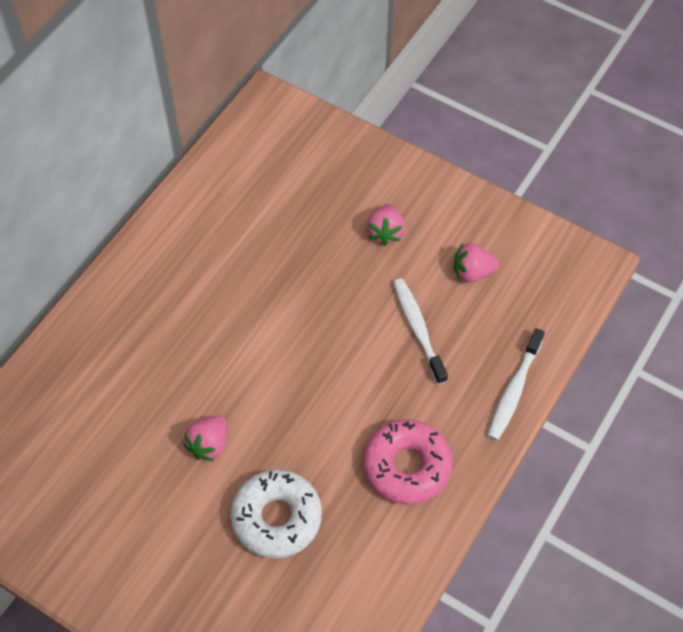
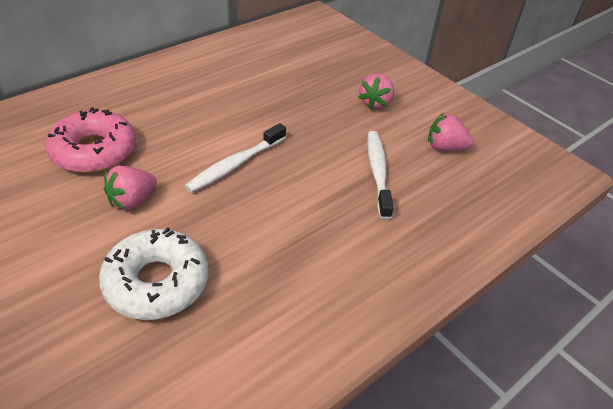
camera: 15 degrees right, 15 degrees down
(407, 466) = (319, 279): pink donut -> pink donut (94, 151)
(514, 390) = (459, 246): white toothbrush -> white toothbrush (235, 164)

